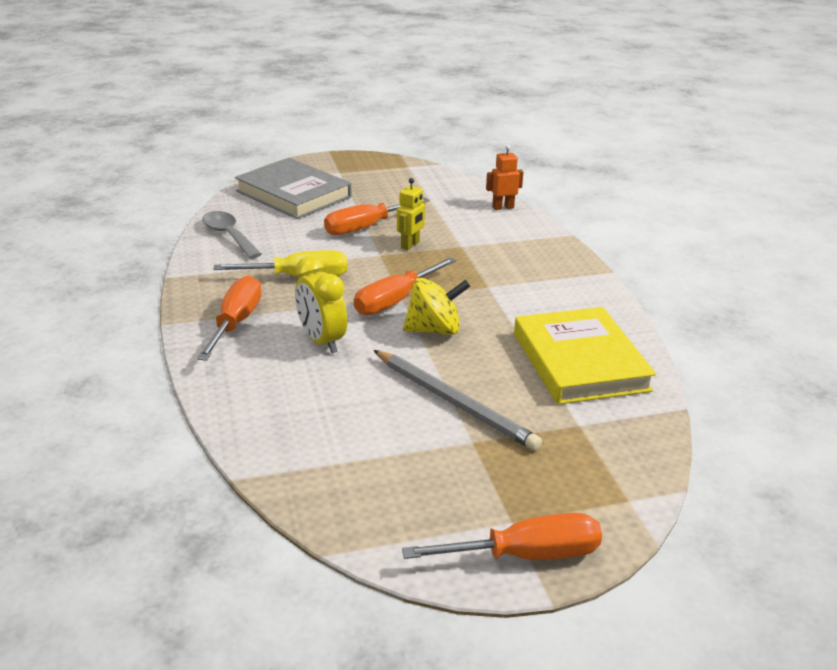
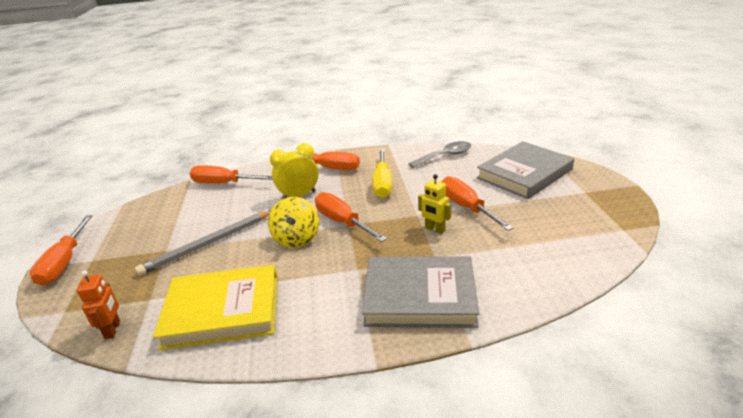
camera: 100 degrees right, 0 degrees up
(264, 428) = (223, 183): none -> orange screwdriver
(503, 207) = (533, 291): orange robot -> orange robot (113, 329)
(522, 253) = (420, 296): none -> grey book

